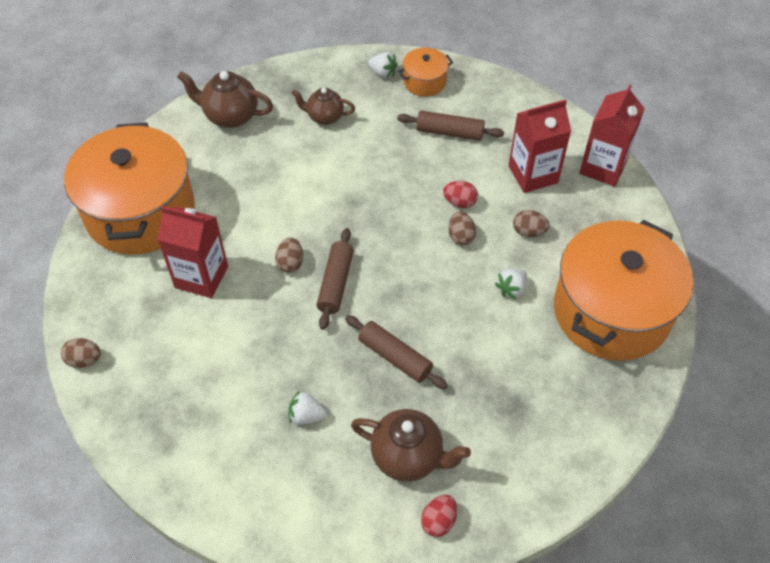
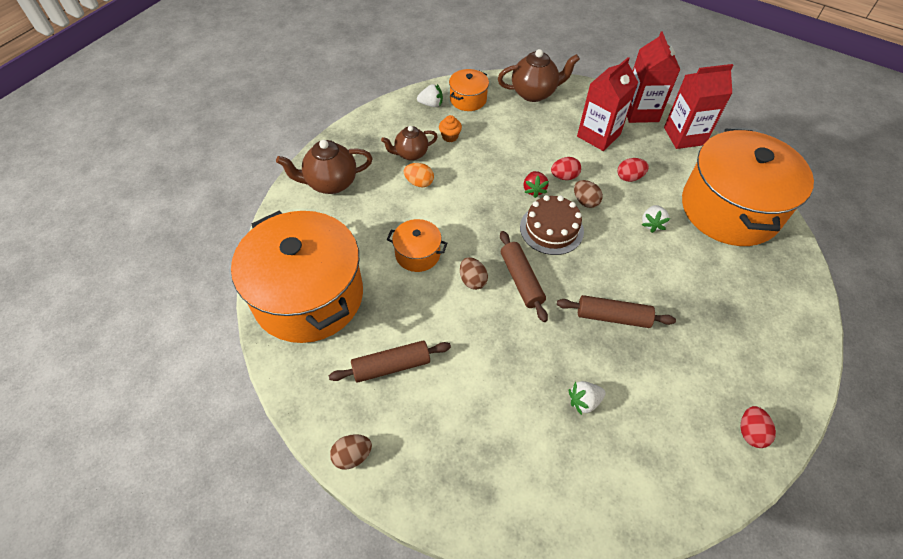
camera: 30 degrees left, 0 degrees up
(201, 277) = (406, 327): red carton -> red carton (684, 136)
(259, 216) = (417, 254): none -> orange pot
(311, 149) = (419, 183): none -> orange egg
(376, 114) = (450, 136): none -> orange cupcake
(404, 248) = (551, 229): none -> brown cake
(408, 457) = (686, 392): brown teapot -> brown teapot (534, 93)
(417, 202) = (534, 190): none -> red strawberry
(449, 132) = (515, 129): brown rolling pin -> brown rolling pin (391, 366)
(528, 232) = (629, 177): brown egg -> red egg

